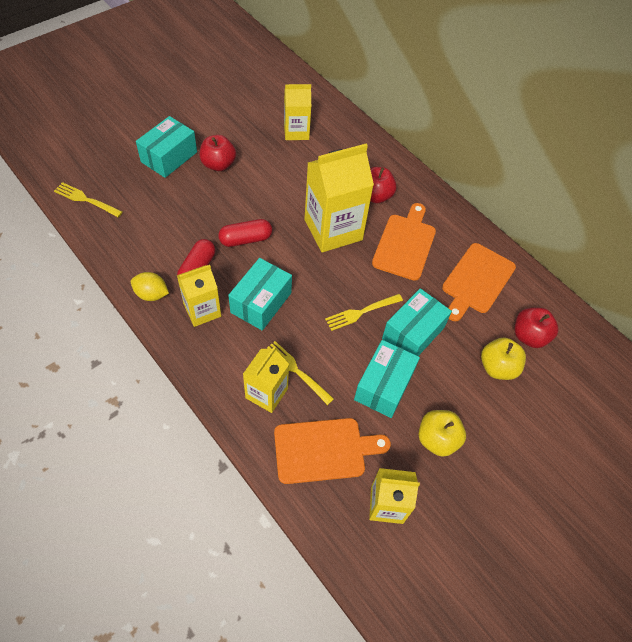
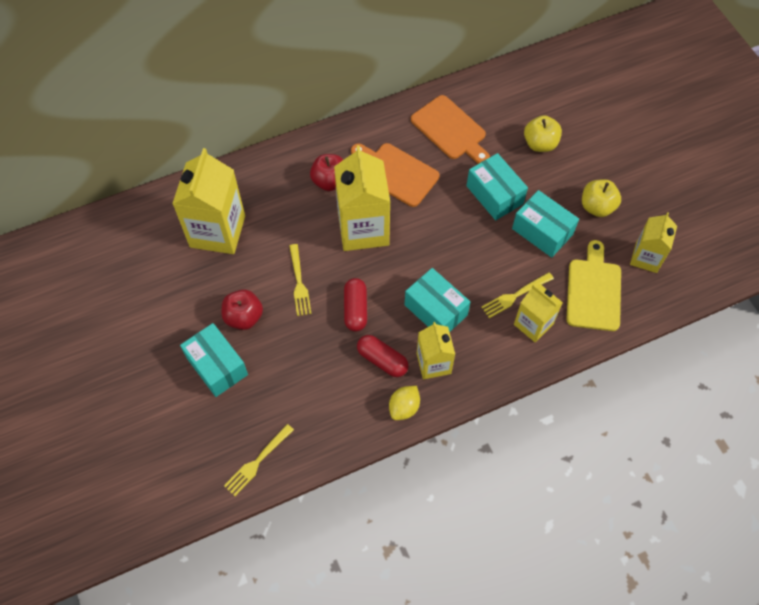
camera: 70 degrees left, 5 degrees up
(296, 131) = (217, 231): yellow carton -> yellow carton, size x1.70
(324, 450) = (593, 291): orange cutting board -> yellow cutting board
(361, 312) = (464, 229): yellow fork -> yellow fork (299, 283)
(529, 336) = (515, 111): red apple -> none

